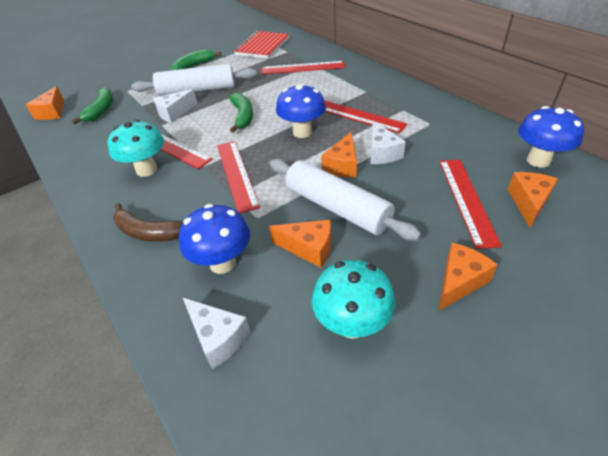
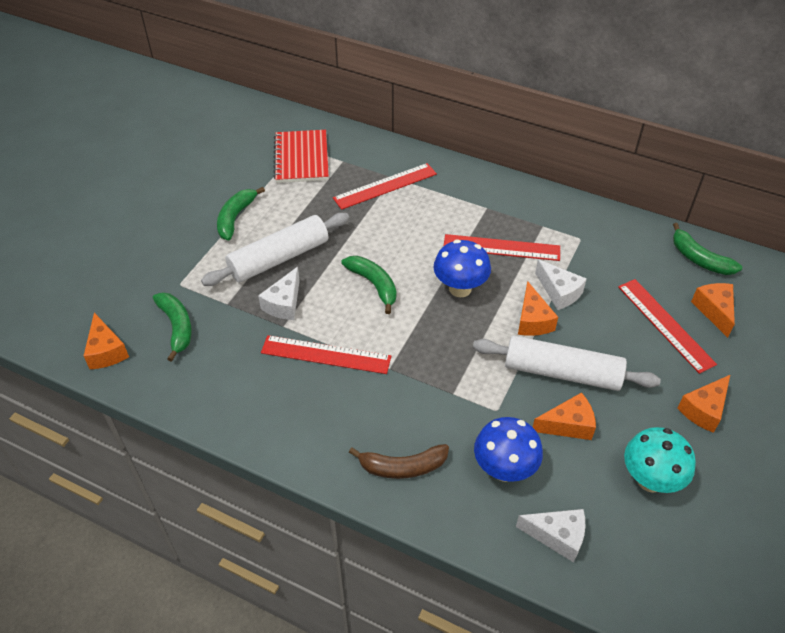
camera: 30 degrees left, 5 degrees up
(146, 170) = (328, 395): turquoise mushroom -> none
(236, 174) = (434, 366): red ruler -> none
(459, 282) = (704, 410): orange cheese -> orange cheese turned 150 degrees counterclockwise
(538, 160) = (699, 259): blue mushroom -> green banana

